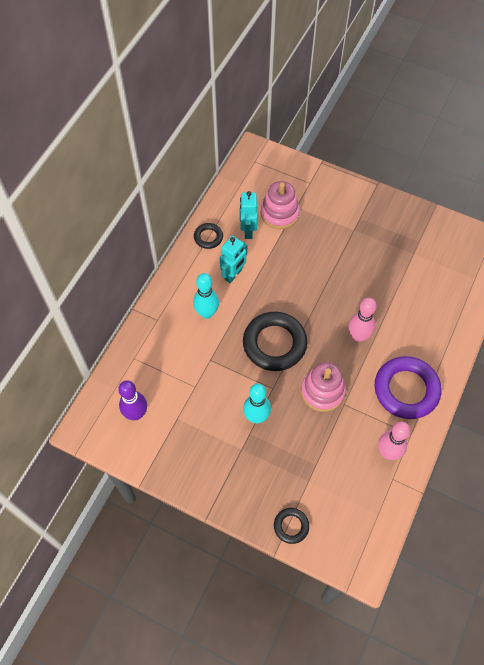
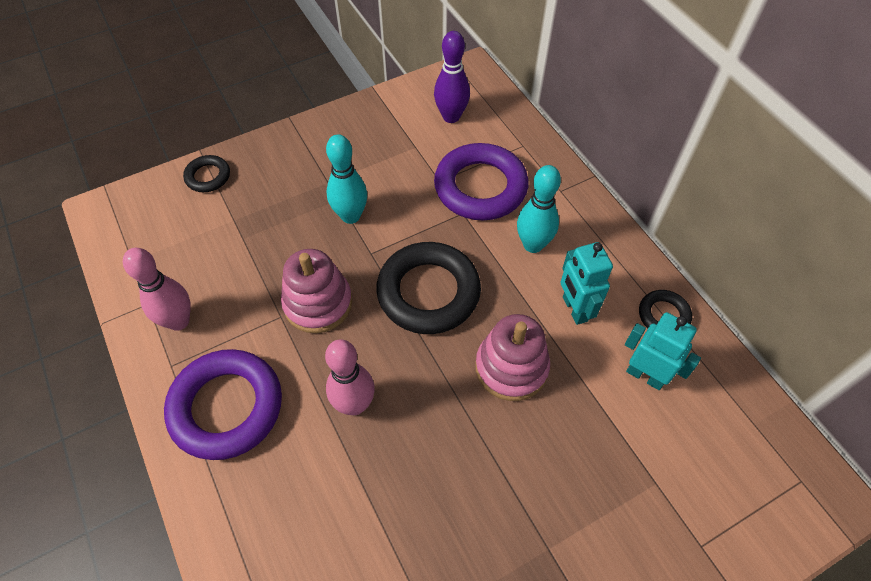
camera: 125 degrees right, 5 degrees down
(184, 361) = (480, 187): none -> purple ring
(279, 213) = (656, 446): pink stacking toy -> pink stacking toy (511, 367)

